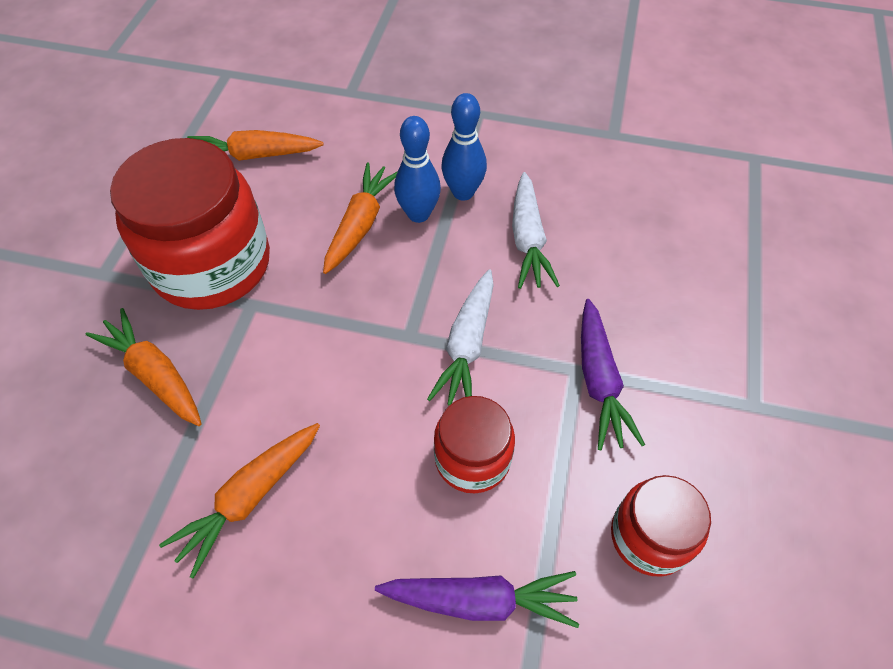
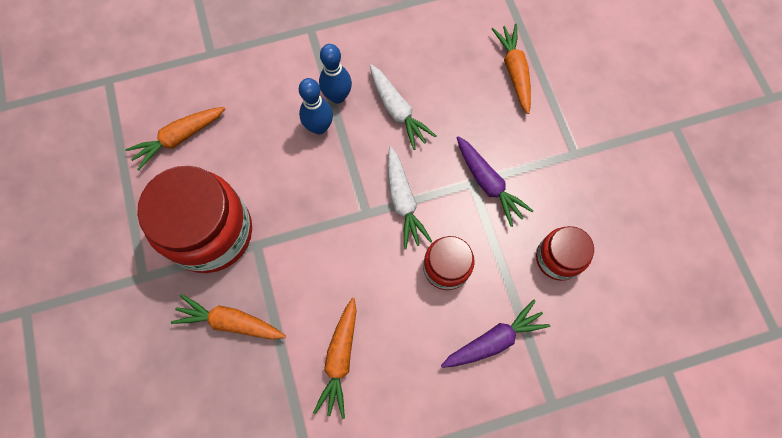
camera: 30 degrees left, 15 degrees up
(360, 224) = (287, 153): orange carrot -> orange carrot (514, 71)

